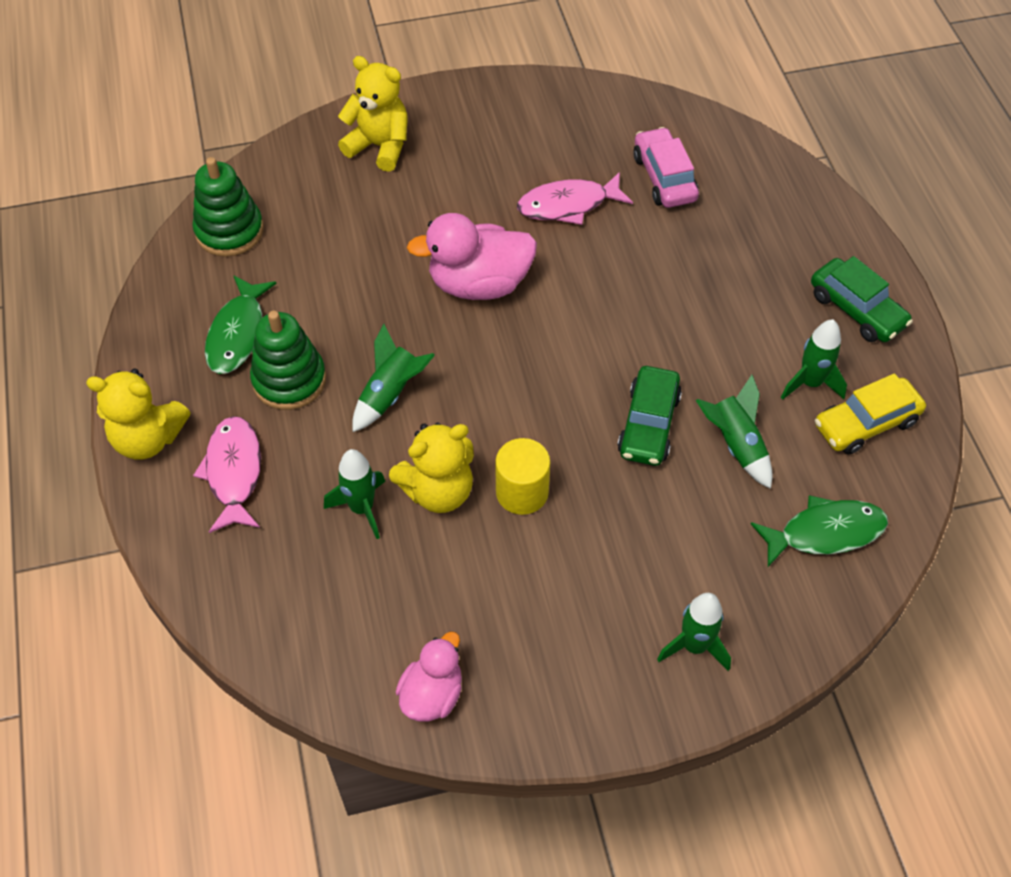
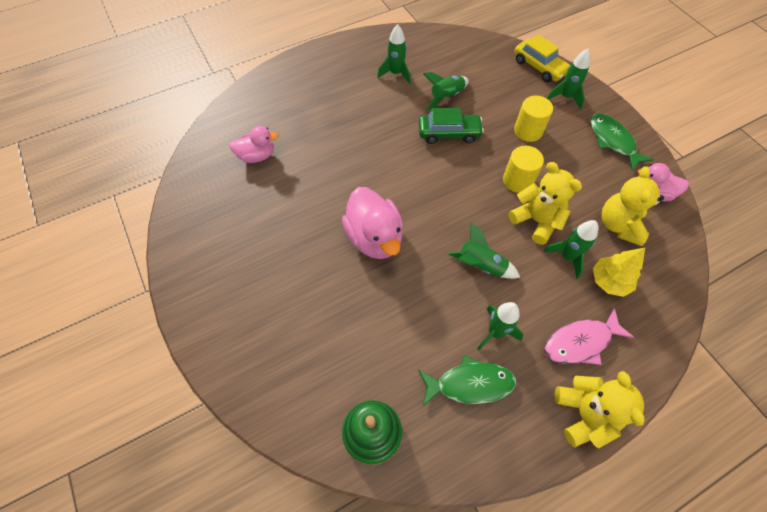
camera: 105 degrees left, 5 degrees up
(289, 380) = (495, 332): green stacking toy -> green rocket
(302, 548) = (609, 281): none -> yellow tree
(379, 146) = (254, 341): yellow teddy bear -> yellow teddy bear (619, 225)
(568, 205) = (292, 202): pink fish -> none
(624, 547) = (528, 131): none -> yellow cylinder
(664, 178) = (257, 156): pink car -> pink duck
(825, 533) = (482, 60): green fish -> green fish (613, 141)
(857, 310) = (340, 61): green car -> none
(866, 424) = (413, 52): yellow car -> yellow car (539, 67)

